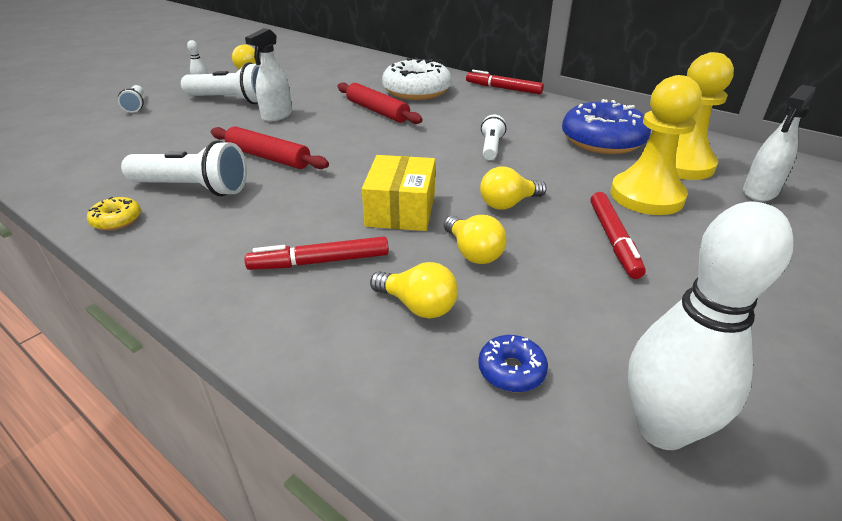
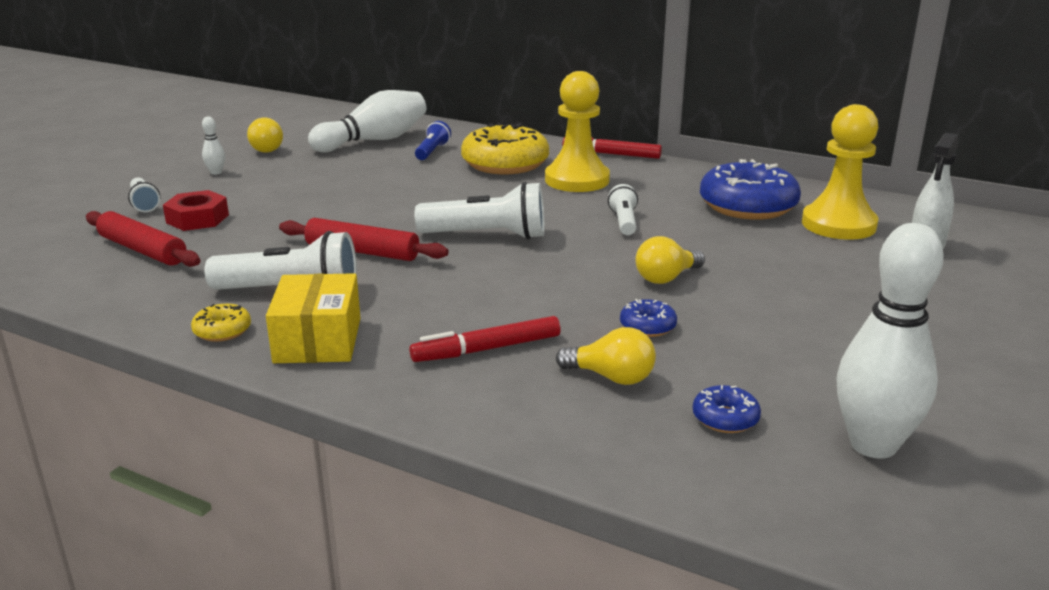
camera: 10 degrees left, 10 degrees down
(165, 120) = (197, 219): none -> red nut
(231, 100) = (270, 189): white flashlight -> white flashlight (487, 236)
(277, 116) = (342, 204): white spray bottle -> none
(328, 67) = (374, 141): none -> white bowling pin
(366, 78) = (432, 151): none -> blue flashlight
(377, 111) = (467, 190): red rolling pin -> red rolling pin (142, 250)
(400, 210) = (550, 293): yellow box -> yellow box (318, 340)
(416, 91) = (505, 164): white donut -> yellow donut
(473, 252) = (647, 326): yellow light bulb -> blue donut
(613, 240) = (788, 302): red marker -> none
(646, 196) = (811, 259): yellow pawn -> yellow pawn (577, 180)

